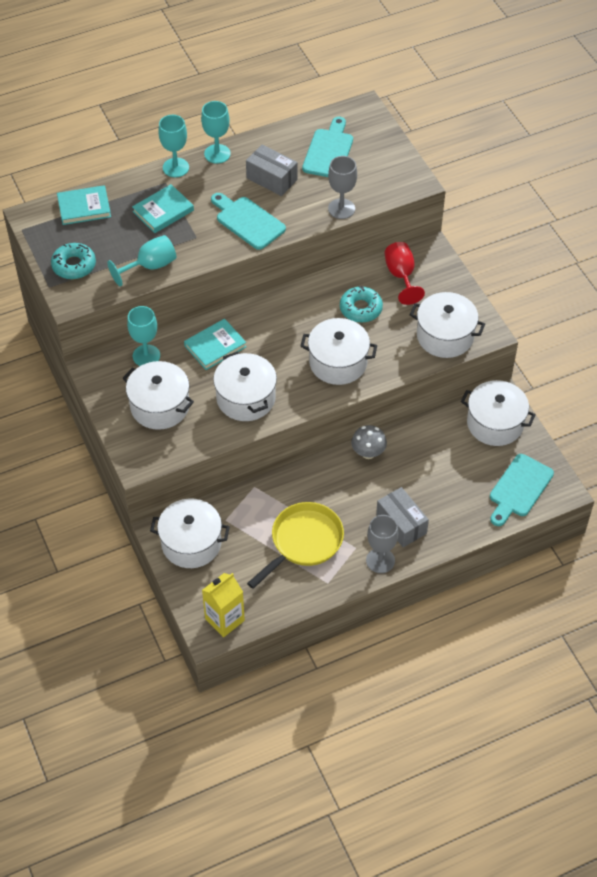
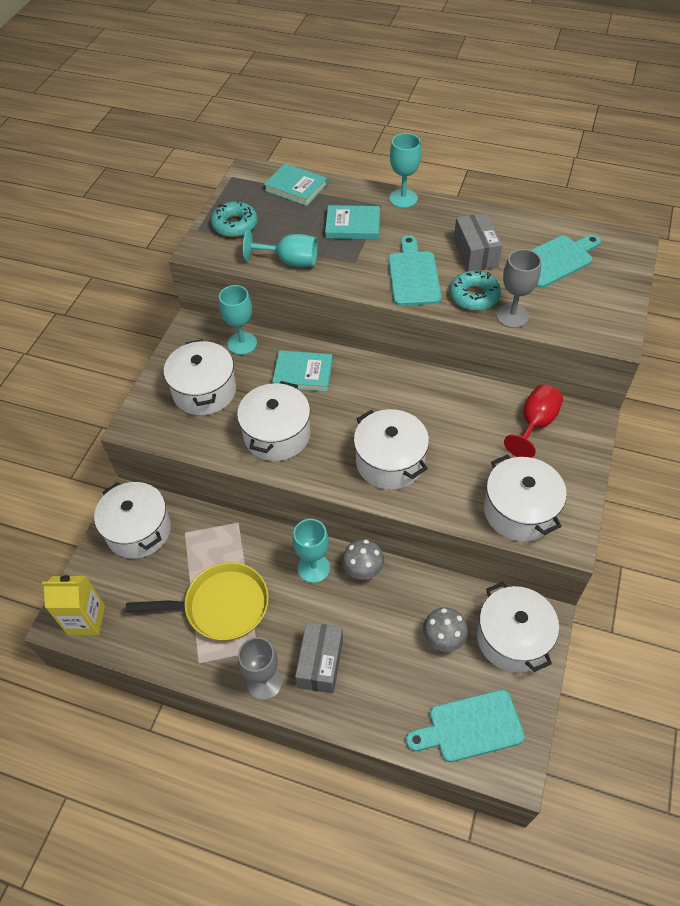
camera: 45 degrees right, 0 degrees up
(217, 154) = (450, 207): turquoise goblet -> turquoise goblet (313, 568)
(360, 309) = (464, 428): turquoise donut -> turquoise donut (474, 296)
(457, 454) = (443, 638): none -> grey mushroom

